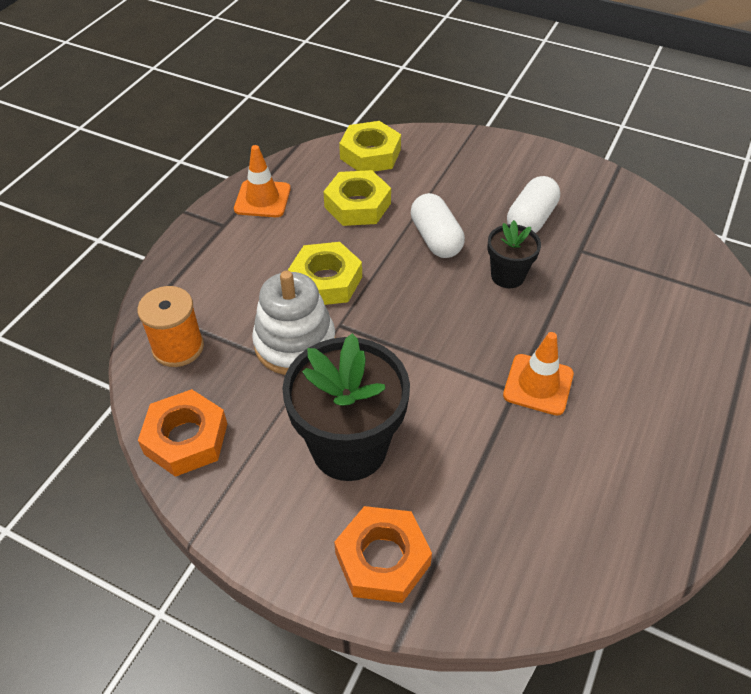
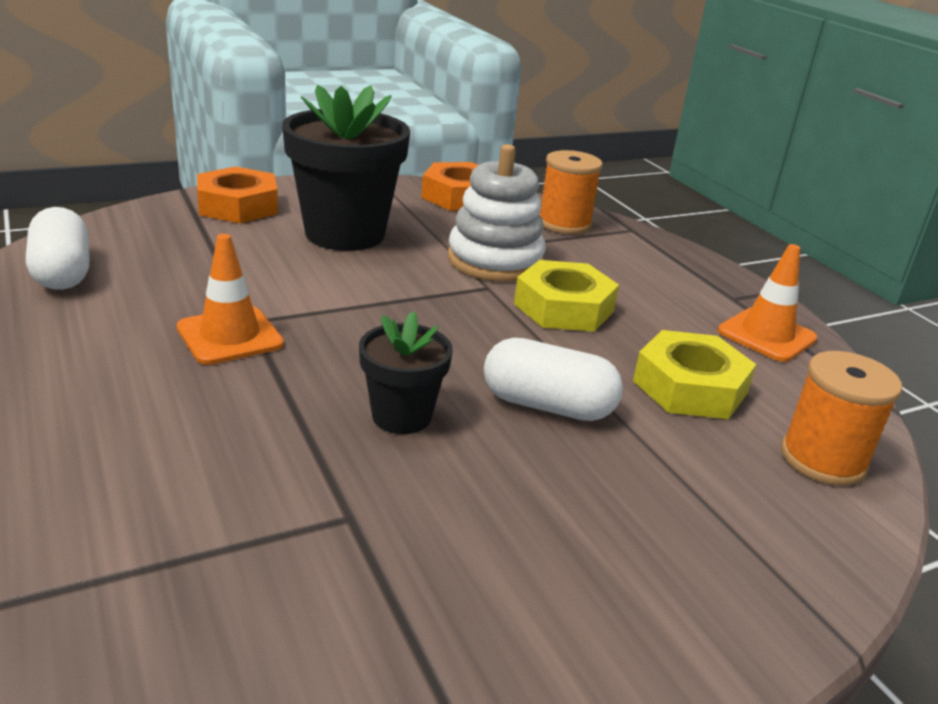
camera: 125 degrees right, 20 degrees down
(370, 154) = (823, 459): yellow nut -> orange spool
(531, 219) = (482, 515): white capsule -> white capsule (62, 272)

